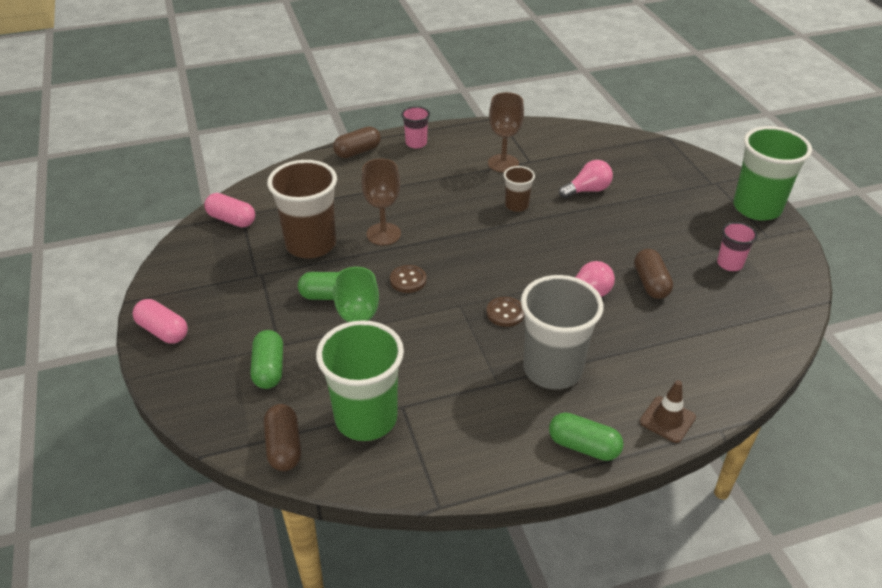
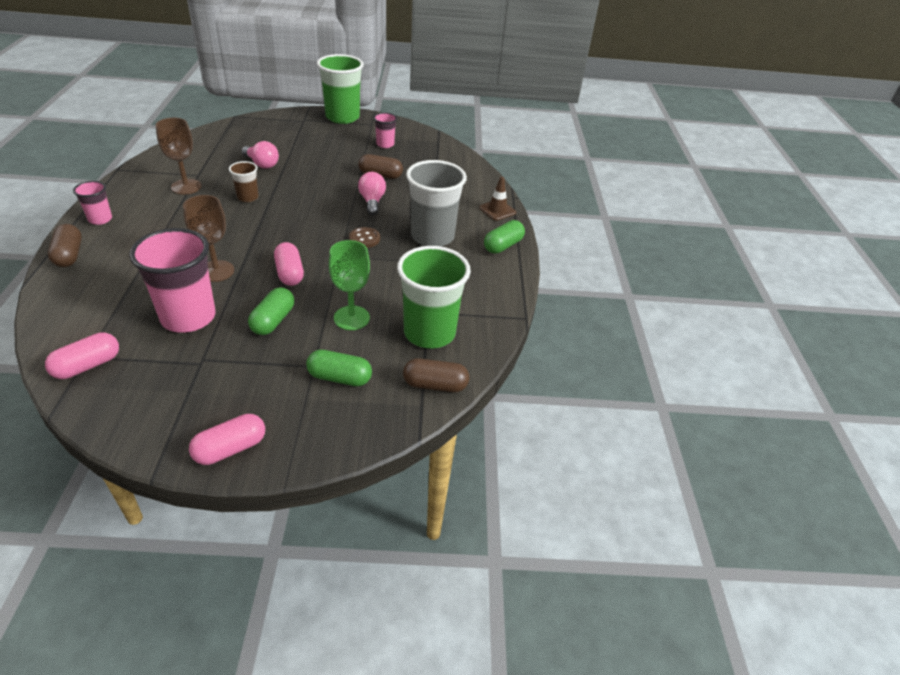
camera: 75 degrees left, 0 degrees up
(311, 244) = (188, 317): brown cup -> pink cup
(408, 280) = (289, 273): brown button -> pink capsule
(587, 190) = (262, 164): pink light bulb -> pink light bulb turned 135 degrees clockwise

